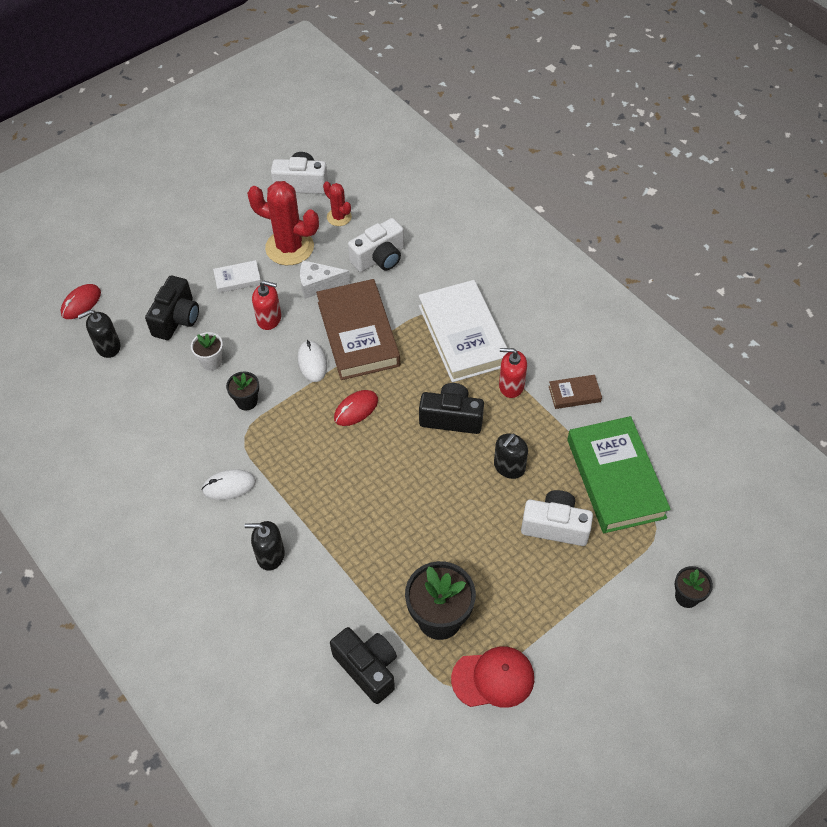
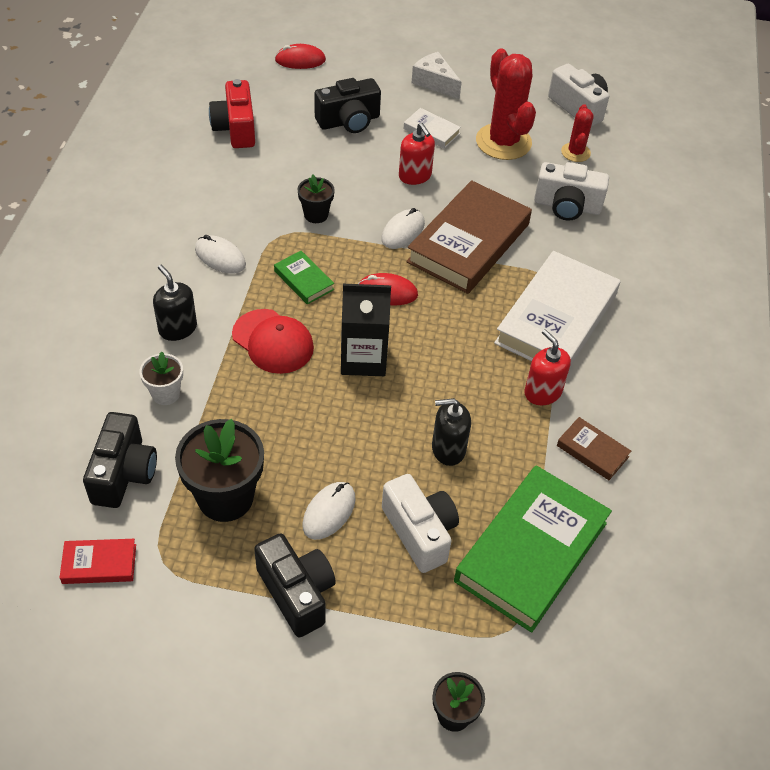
camera: 45 degrees right, 5 degrees down
(108, 346) = (277, 100): black soap dispenser -> none
(110, 392) = (235, 128): none -> red camera
(211, 362) = (330, 168): white flower pot -> white flower pot (166, 394)
(299, 450) = (304, 280): none -> green book
(318, 284) = (488, 184): white cheese -> white cheese (434, 83)
(398, 462) = (363, 358): none -> black carton
(429, 728) = (99, 564): none -> red book
(451, 418) = (454, 368): black camera -> black camera (297, 593)
(493, 678) = (198, 586): red cap -> red cap (273, 341)
(500, 566) = (329, 512): none -> white mouse

